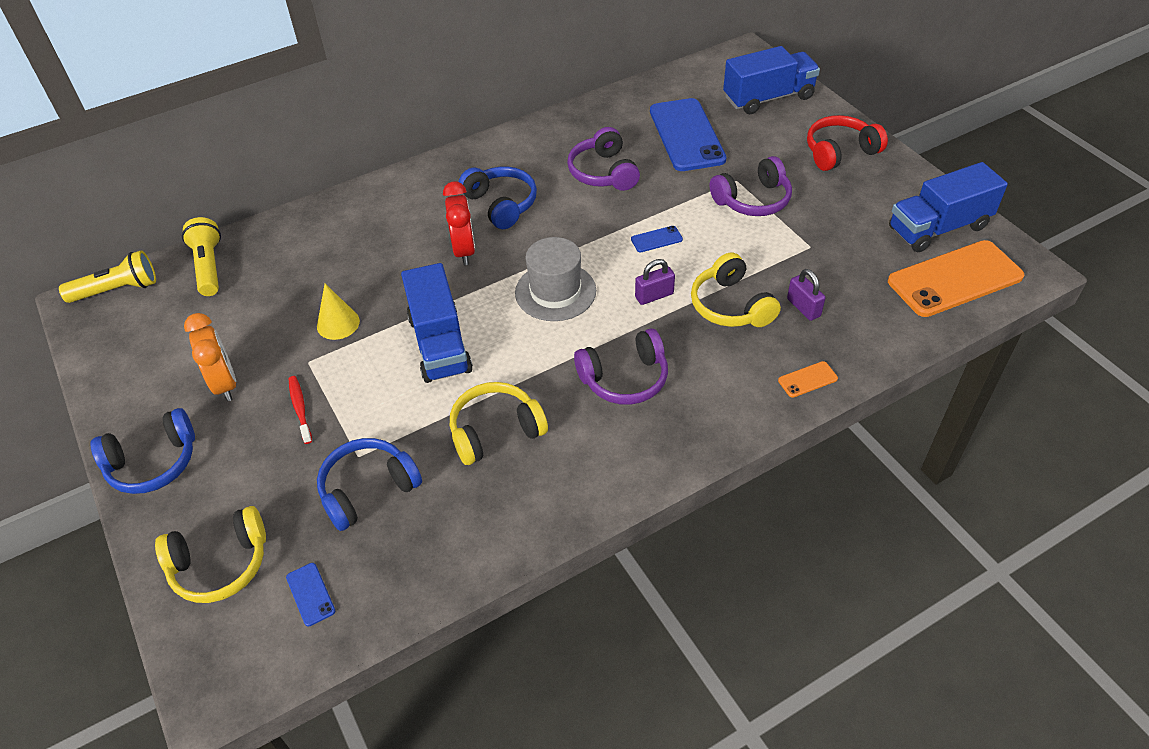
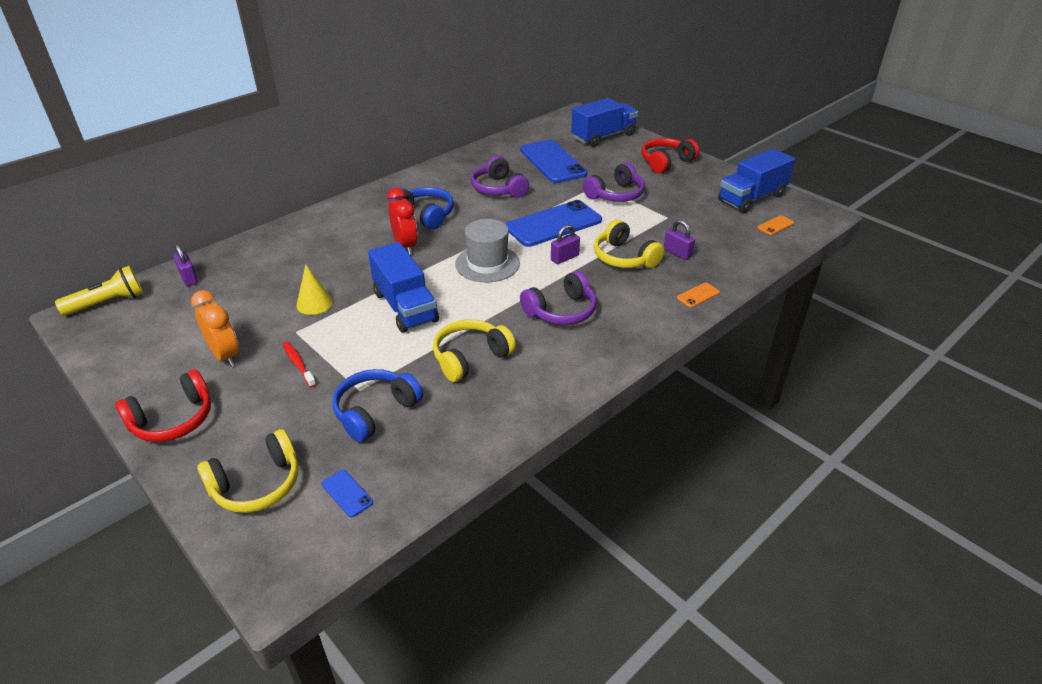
camera: 15 degrees left, 10 degrees down
(153, 463) = (173, 420): blue headphones -> red headphones
(209, 266) = (189, 278): yellow flashlight -> purple padlock
(656, 239) = (553, 224): blue phone -> blue phone, size x2.46
(955, 279) = (775, 225): orange phone -> orange phone, size x0.41

